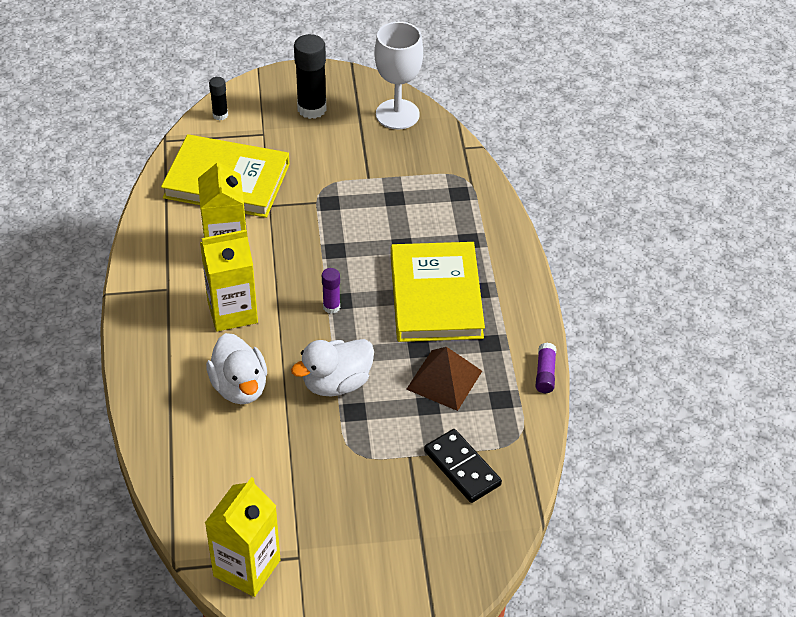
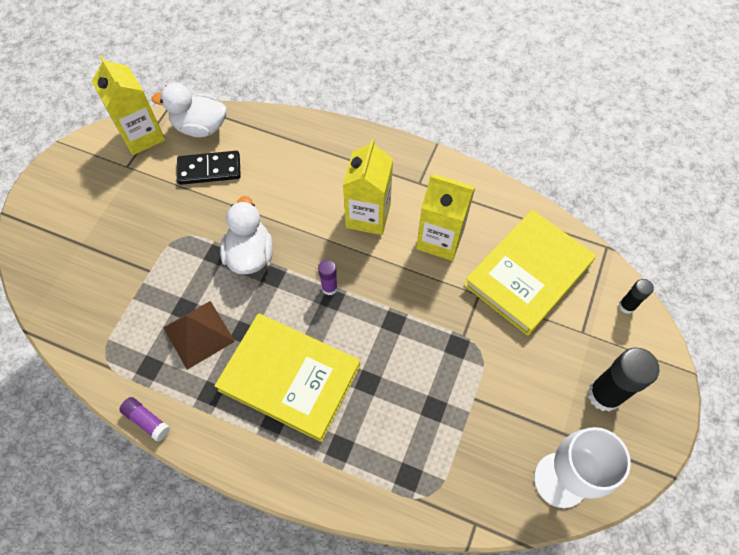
camera: 120 degrees right, 15 degrees up
(240, 387) = (290, 190): white duck -> white duck (200, 127)
(462, 468) = (111, 301): black domino -> black domino (209, 170)

